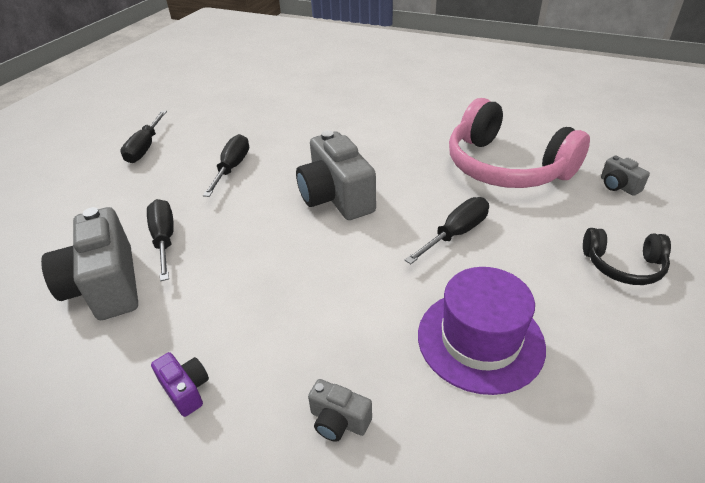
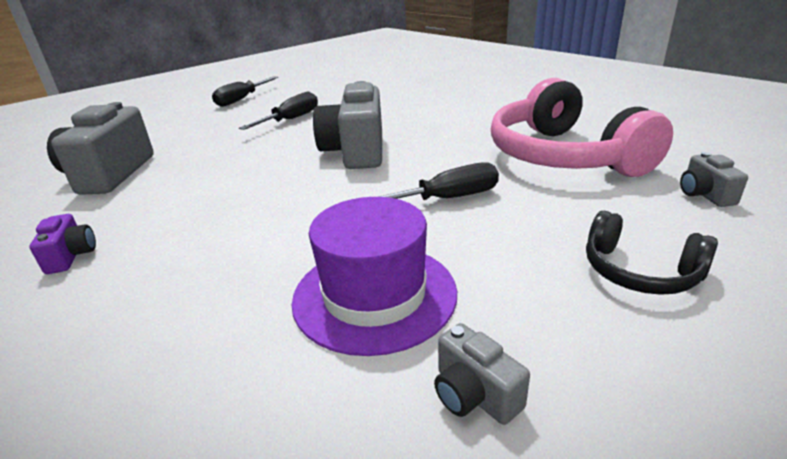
camera: 25 degrees right, 10 degrees down
(164, 239) = (185, 155): black screwdriver -> none
(338, 421) = (155, 320): grey camera -> grey camera (474, 394)

